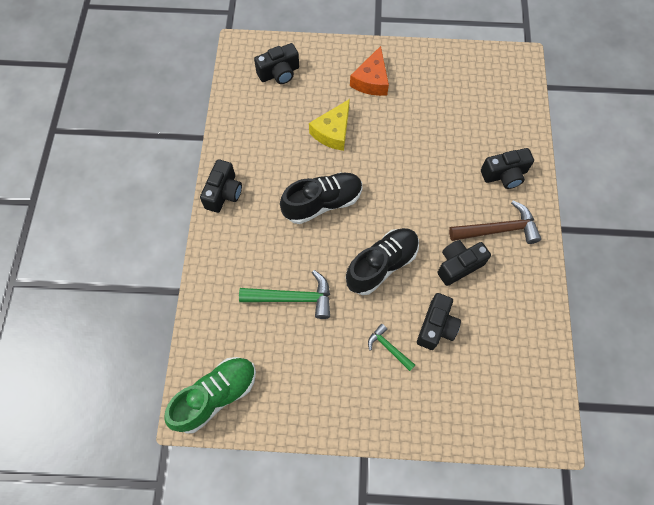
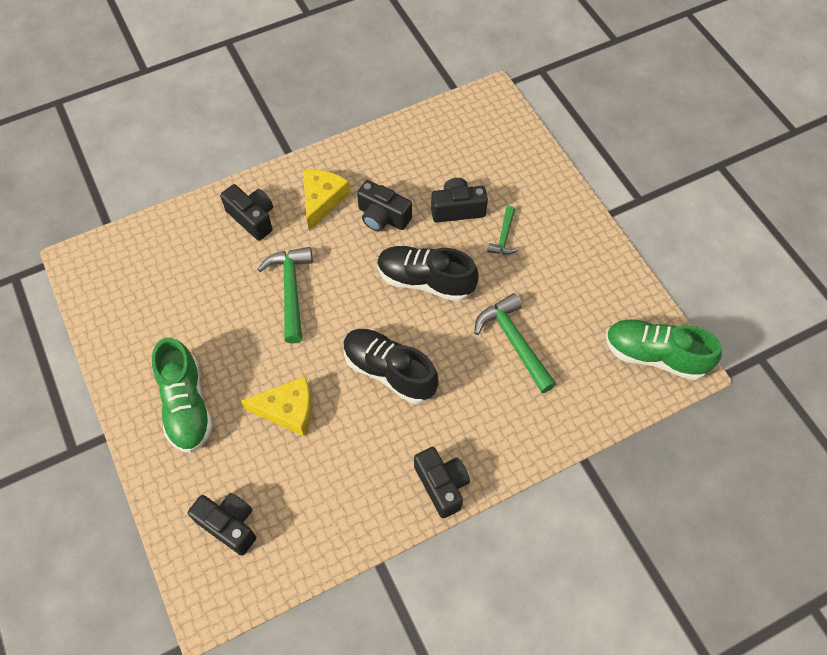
camera: 120 degrees left, 5 degrees down
(224, 193) = (442, 485): black camera -> black camera turned 75 degrees clockwise
(371, 80) = (186, 405): orange cheese -> green shoe
(425, 172) = (291, 290): none -> green hammer
(498, 229) = (322, 200): brown hammer -> yellow cheese

